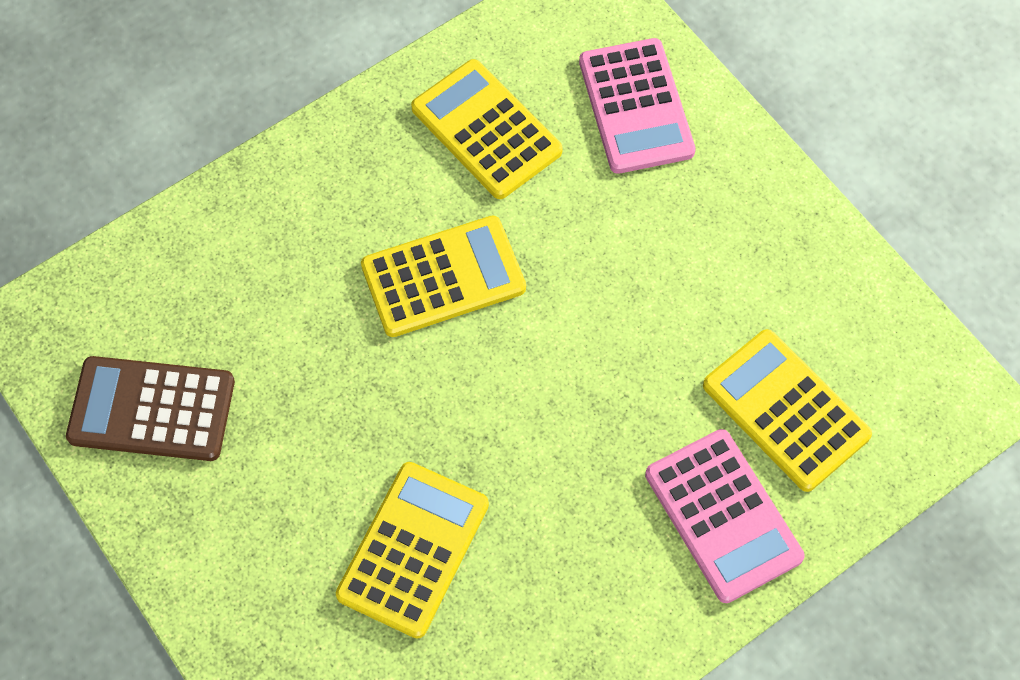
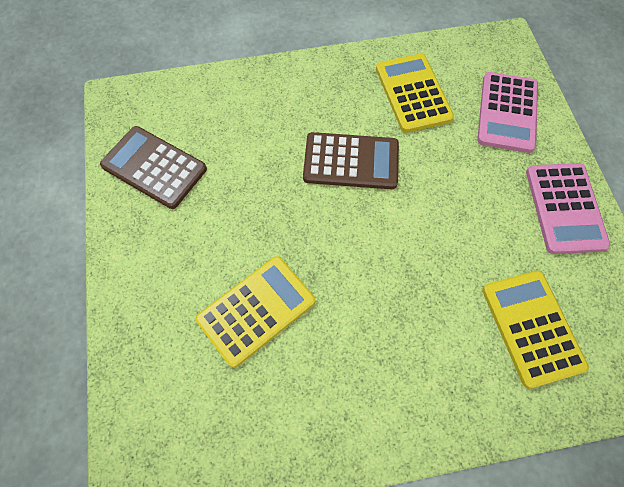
camera: 25 degrees right, 0 degrees up
(443, 277) = (351, 161): yellow calculator -> brown calculator
(723, 515) = (462, 378): pink calculator -> pink calculator (565, 208)

